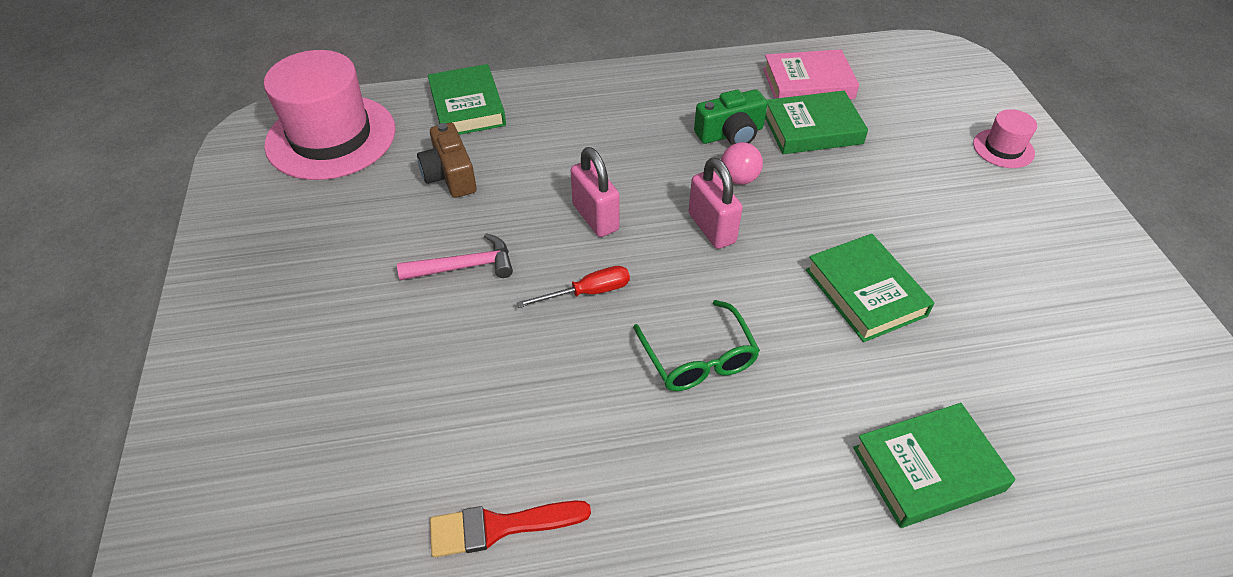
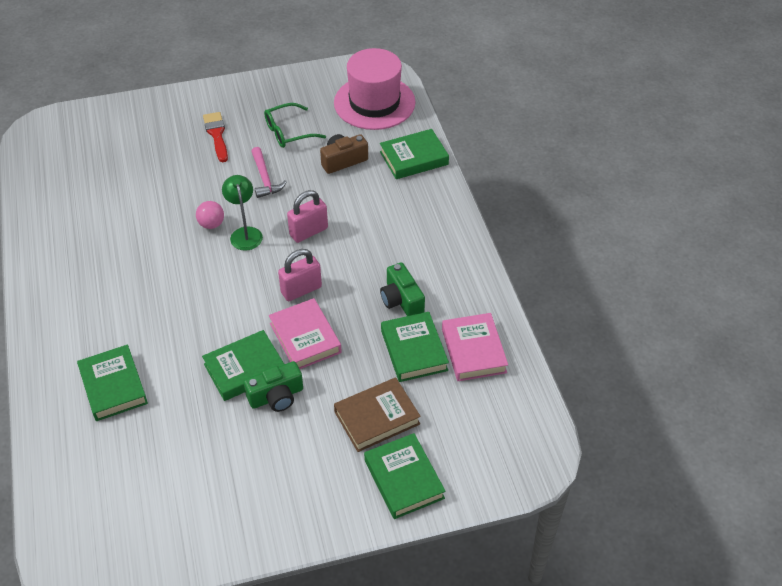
camera: 85 degrees right, 0 degrees up
(499, 527) = (100, 214): red brush -> red brush (216, 134)
(588, 292) = (245, 233): red screwdriver -> green lamp
(698, 358) = (194, 285): green glasses -> green glasses (288, 132)
(739, 179) = (351, 304): pink ball -> pink ball (211, 224)
(801, 226) = (305, 338): none -> pink book
(907, 258) = (276, 396): none -> green camera
(922, 165) = (377, 418): none -> brown book
(1003, 148) = (404, 479): pink hat -> green book

